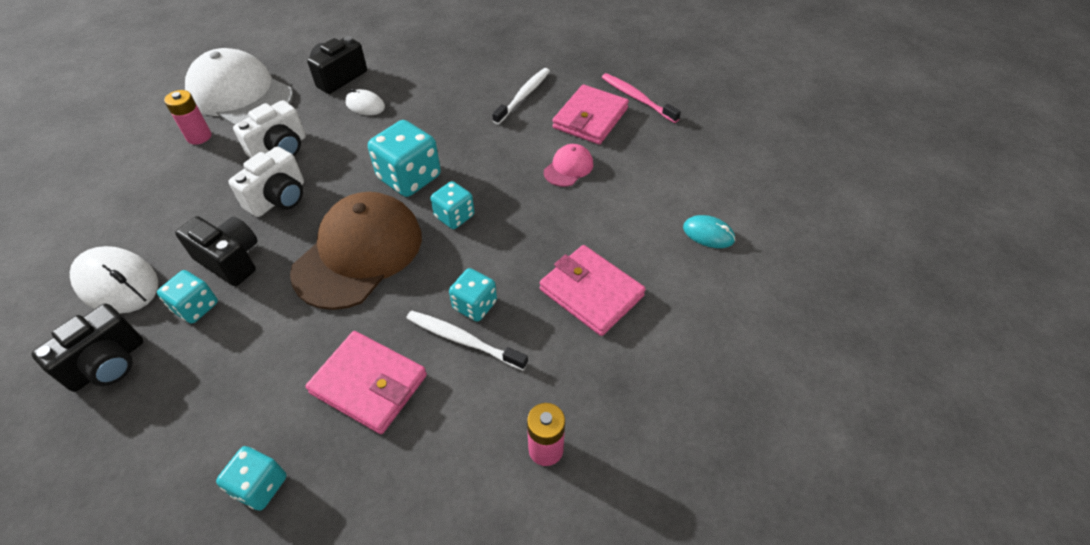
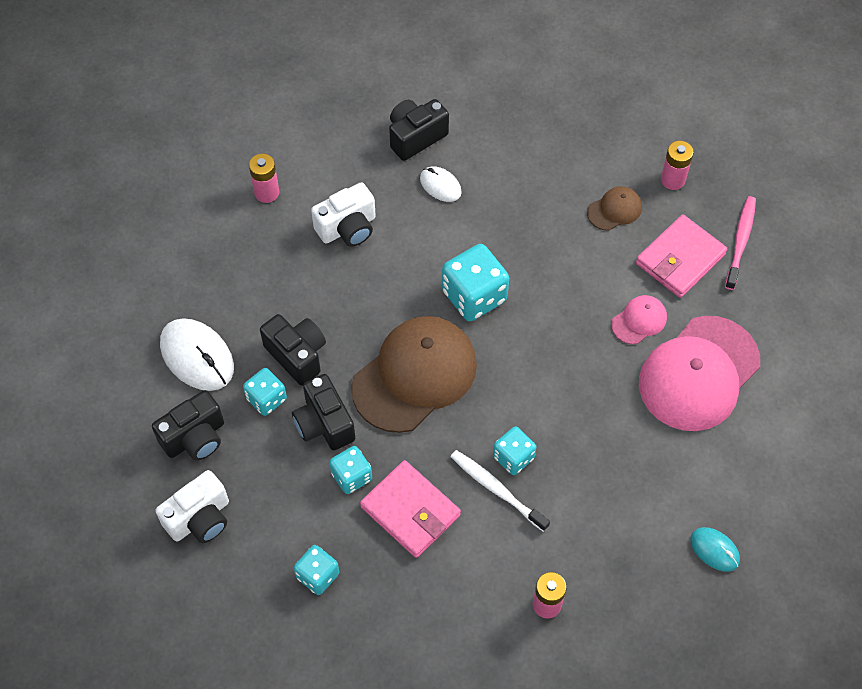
camera: 15 degrees right, 10 degrees up
(240, 95) = (309, 140): white cap -> none
(263, 317) = (324, 424): none -> black camera
(279, 198) = (344, 292): white camera -> white camera (200, 518)
(454, 216) = (511, 354): turquoise dice -> turquoise dice (351, 476)
(523, 96) = (614, 210): white toothbrush -> brown cap
(566, 69) = (673, 180): none -> pink battery
(591, 293) = (623, 470): pink wallet -> none
(636, 197) = (698, 374): none -> pink cap
(637, 98) = (740, 241): pink toothbrush -> pink toothbrush turned 45 degrees clockwise
(708, 234) = (757, 434): turquoise mouse -> turquoise mouse (714, 550)

